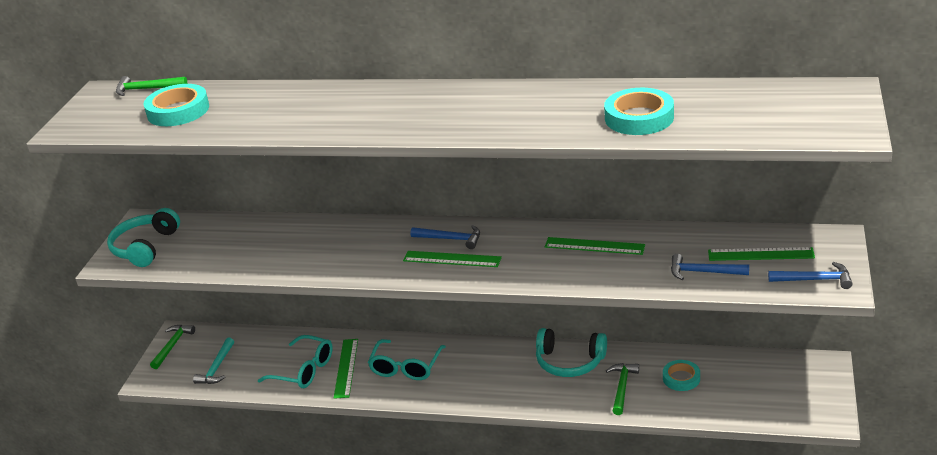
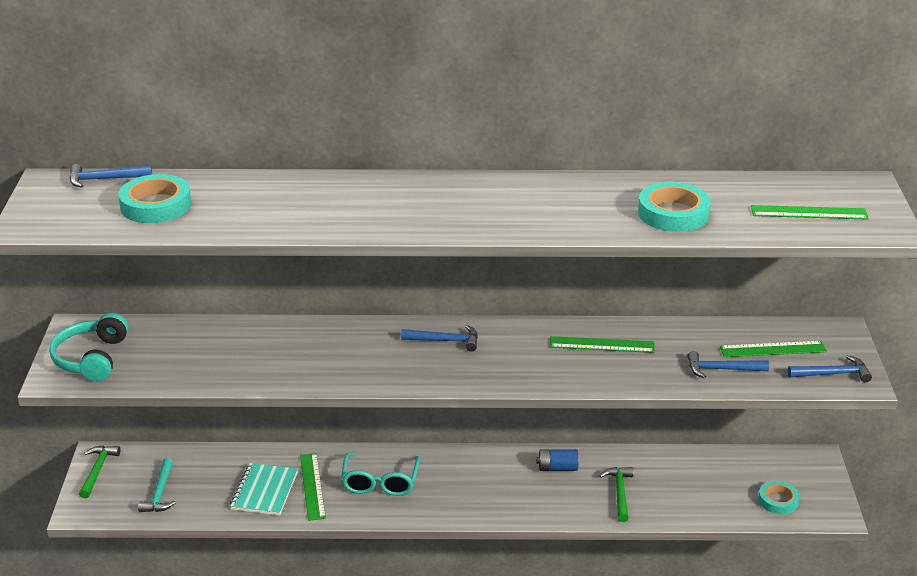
camera: 15 degrees left, 0 degrees up
(147, 89) = (105, 179): green hammer -> blue hammer
(304, 370) = (264, 491): turquoise glasses -> turquoise notebook
(452, 259) = (454, 363): green ruler -> green ruler (809, 213)
(569, 361) = (557, 468): turquoise headphones -> blue battery
(681, 378) = (678, 480): turquoise tape -> turquoise tape (778, 500)

